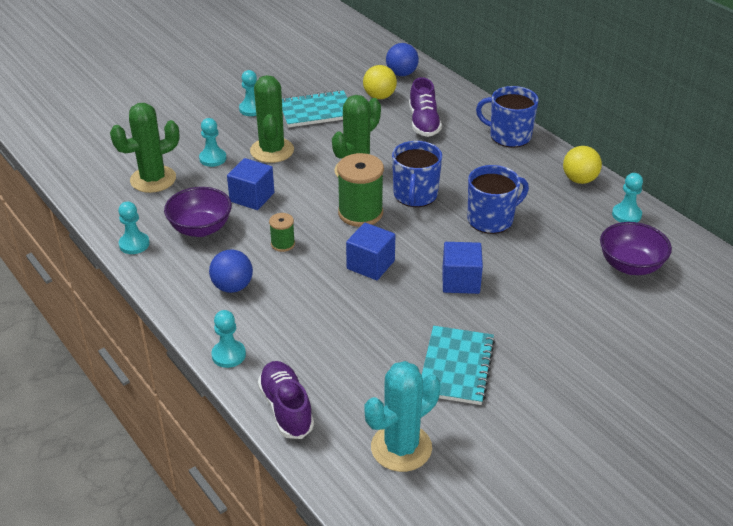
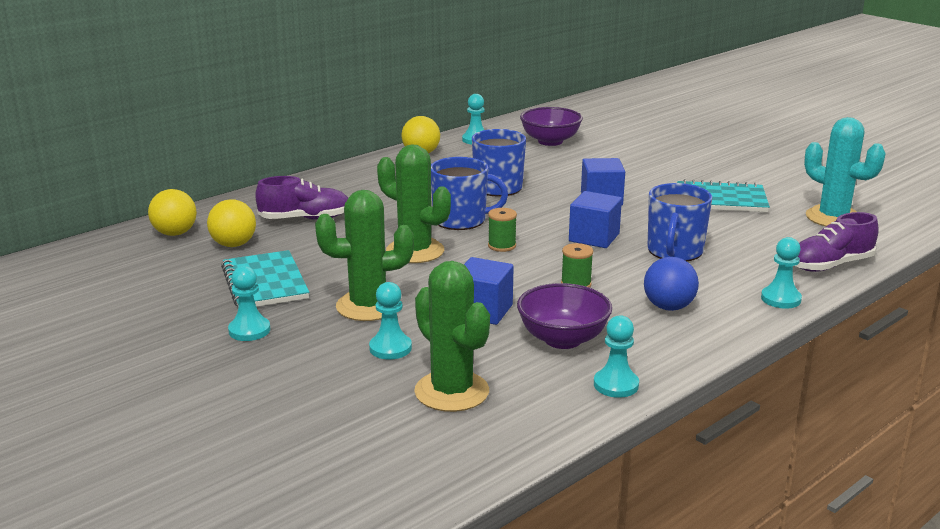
camera: 95 degrees left, 15 degrees down
(360, 213) = (502, 246): green spool -> green spool, size x0.52
(401, 74) = (175, 233): blue ball -> yellow ball
(509, 136) = (338, 179): blue mug -> blue mug (674, 251)

